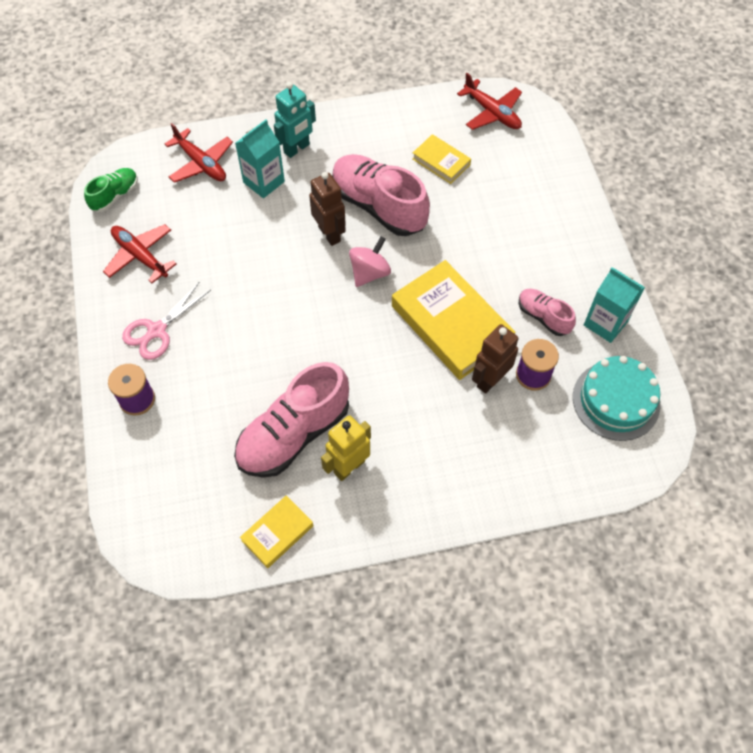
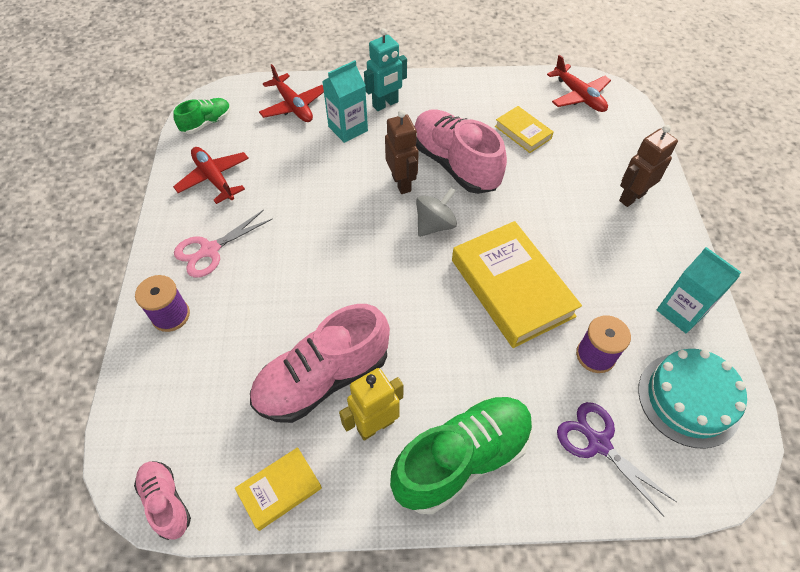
camera: 10 degrees right, 5 degrees down
(369, 273) = (435, 225): pink spinning top -> grey spinning top
(429, 482) = (462, 459): none -> green shoe
(490, 380) = (546, 353): brown robot -> brown robot (631, 197)
(542, 450) = (598, 443): none -> purple scissors
(543, 317) = (612, 295): pink shoe -> pink shoe (166, 502)

